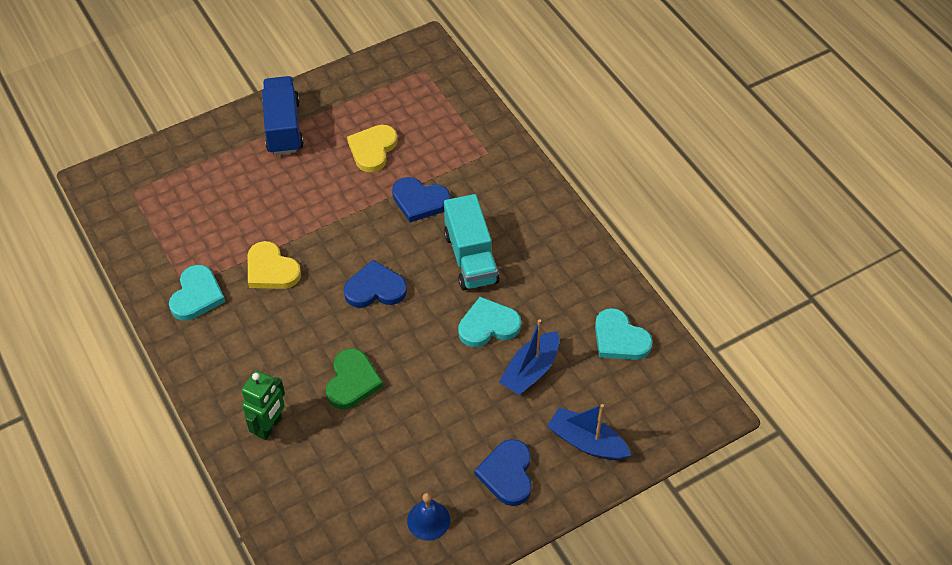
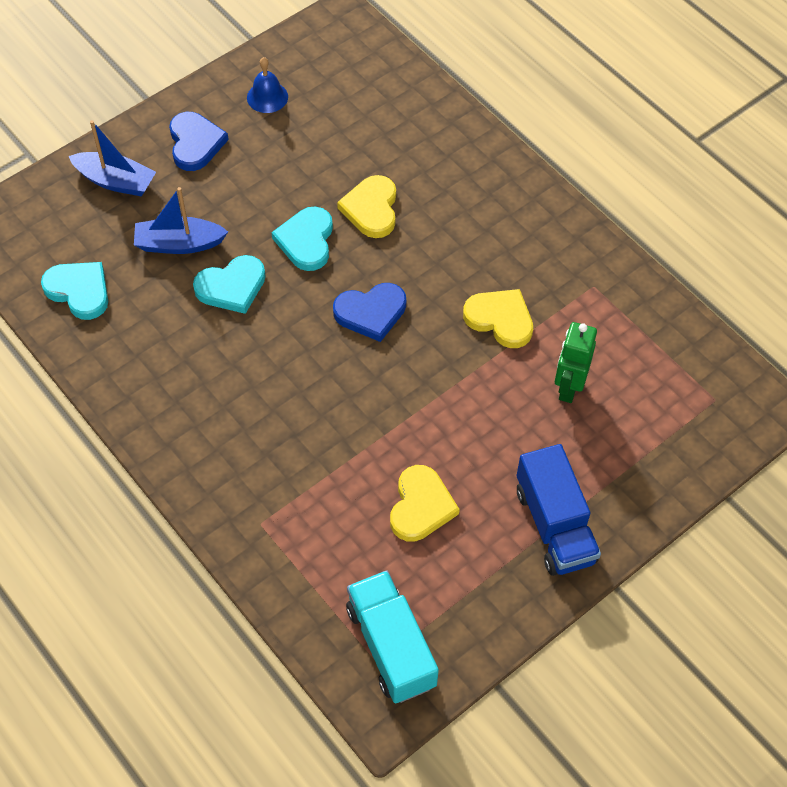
camera: 170 degrees right, 5 degrees up
(197, 295) = (574, 278): turquoise heart -> turquoise heart (306, 241)
(269, 426) = (444, 156): green robot -> green robot (568, 387)
(352, 381) = (371, 209): green heart -> yellow heart
(419, 201) = (340, 435): blue heart -> none
(470, 258) = (263, 366): turquoise truck -> turquoise truck (391, 646)
(530, 370) = (179, 244): blue boat -> blue boat turned 120 degrees counterclockwise

